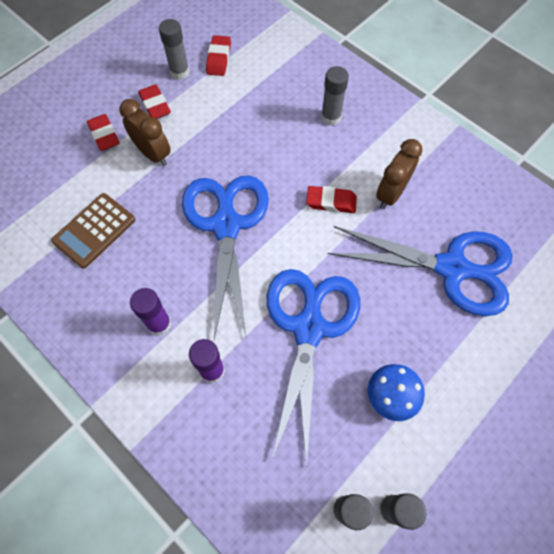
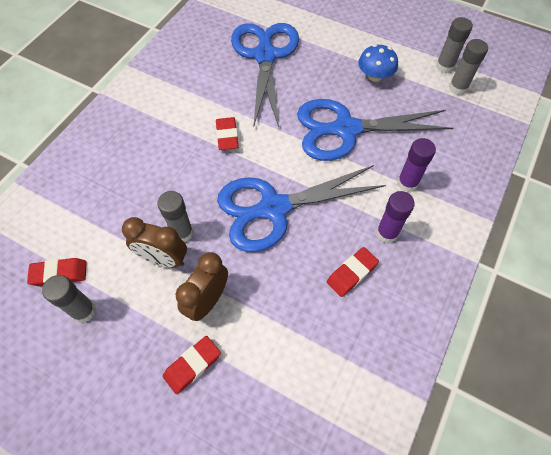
camera: 105 degrees left, 5 degrees down
(94, 230) = (317, 326): brown calculator -> none
(155, 105) = (138, 322): red eraser -> red eraser (351, 273)
(331, 117) = (132, 153): grey glue stick -> grey glue stick (182, 233)
(391, 194) = (208, 98): brown clock -> brown clock (163, 259)

